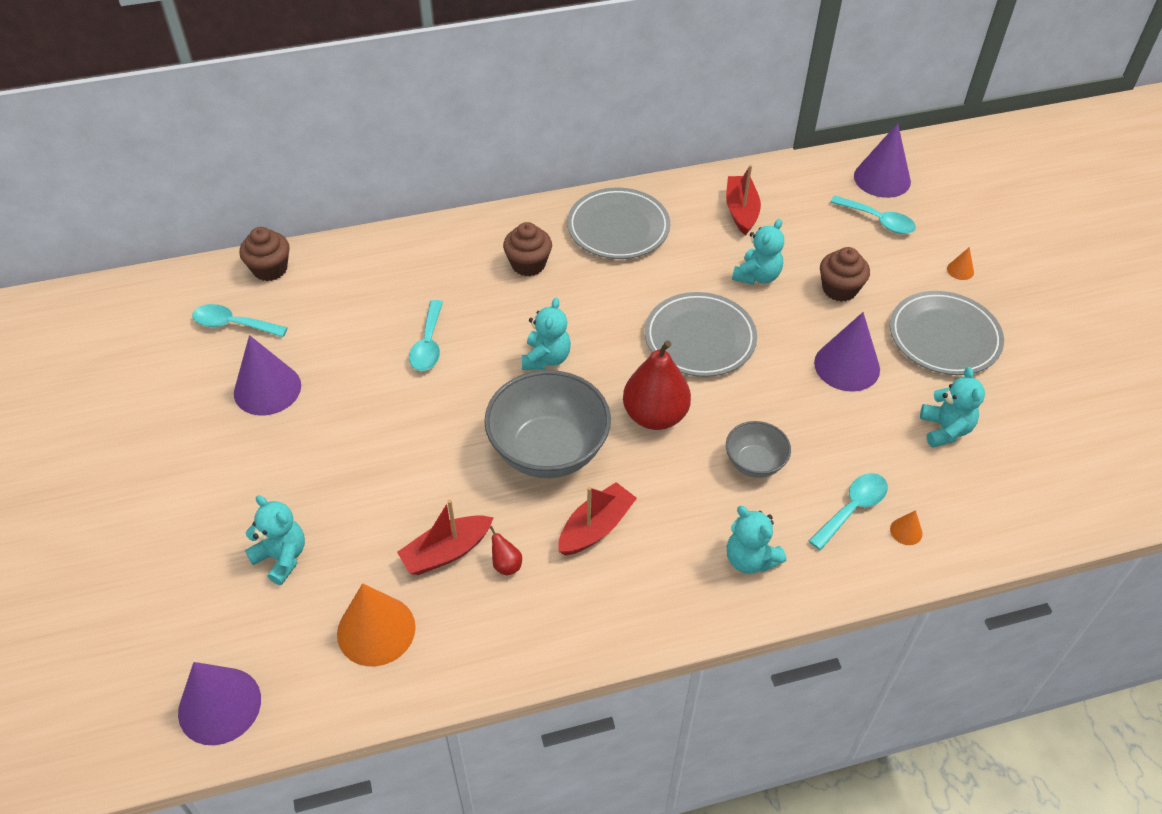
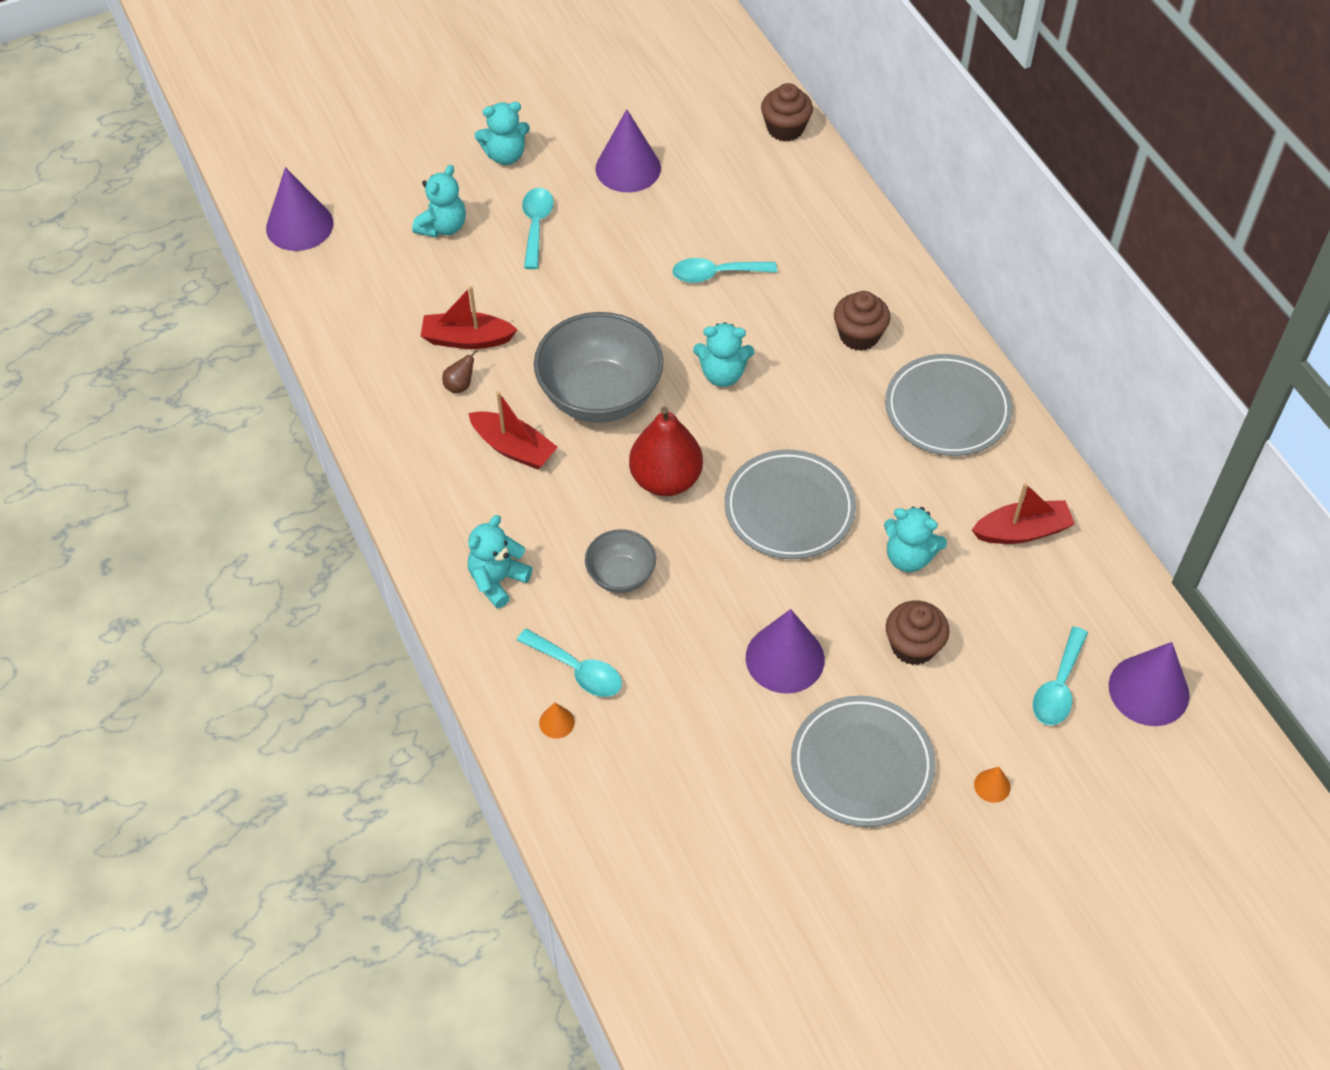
camera: 80 degrees right, 5 degrees up
(233, 324) = (702, 122): turquoise spoon -> turquoise spoon (536, 226)
(376, 630) = (380, 307): orange cone -> none
(446, 552) = (467, 339): red boat -> red boat turned 45 degrees counterclockwise
(506, 565) = (460, 385): red pear -> brown pear
(945, 429) = (710, 763): turquoise teddy bear -> turquoise teddy bear (505, 155)

